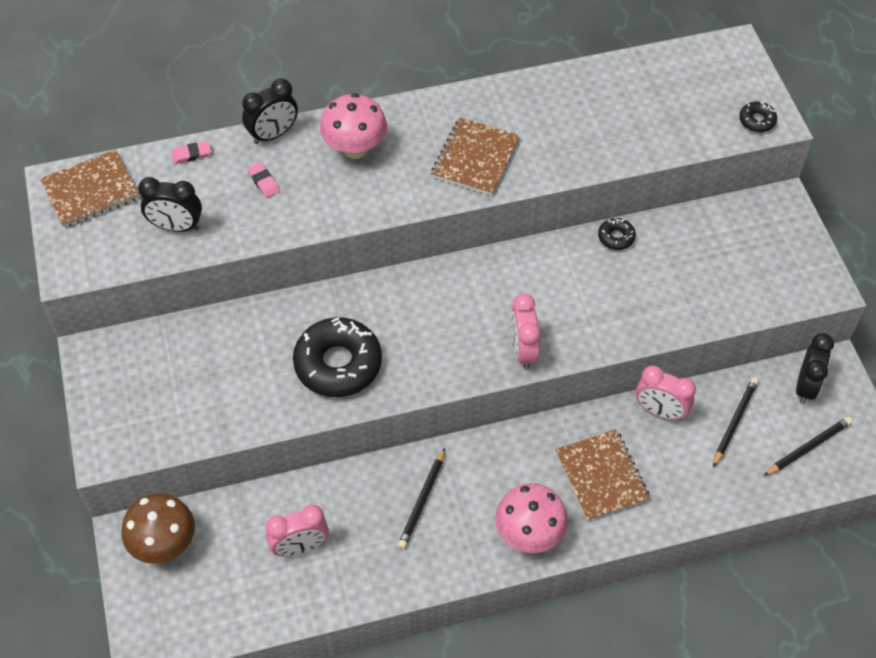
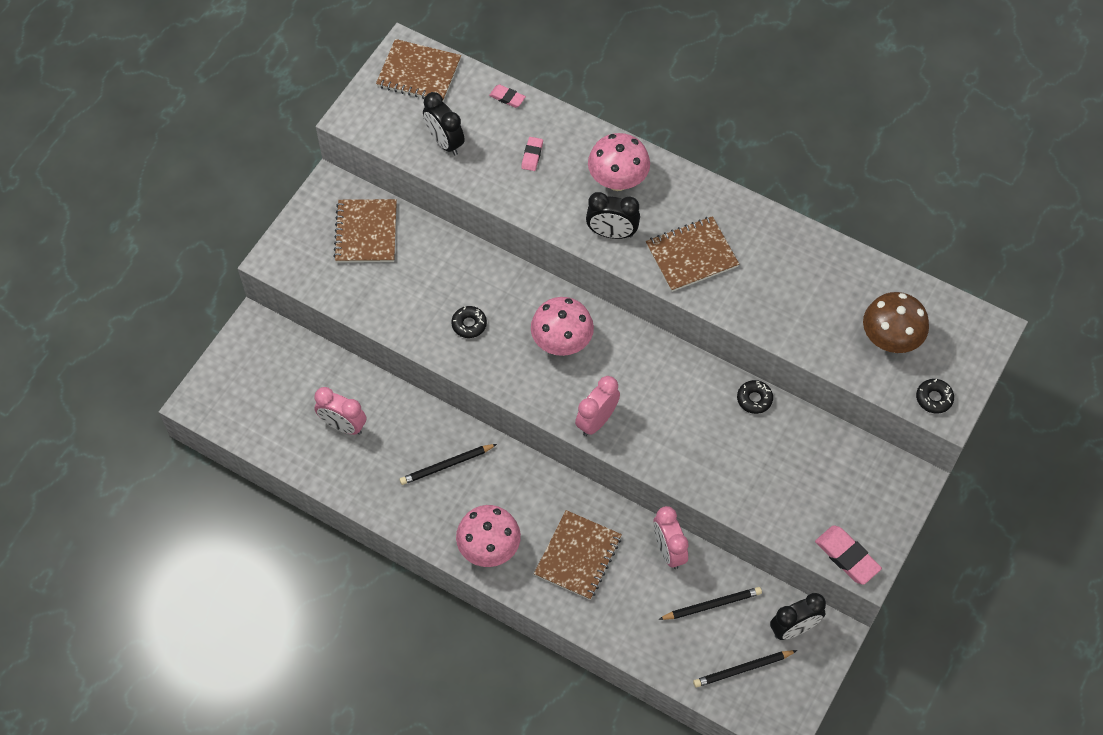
camera: 45 degrees right, 5 degrees up
(164, 544) = (269, 351): brown mushroom -> brown mushroom (890, 339)
(166, 364) = (366, 232): none -> brown notebook
(273, 134) = (575, 126): black clock -> black clock (612, 233)
(338, 364) = (469, 324): black donut -> black donut, size x0.45
(428, 316) = (562, 342): none -> pink mushroom
(806, 291) = (847, 556): none -> pink eraser
(808, 447) = (742, 669): black pencil -> black pencil turned 150 degrees clockwise

